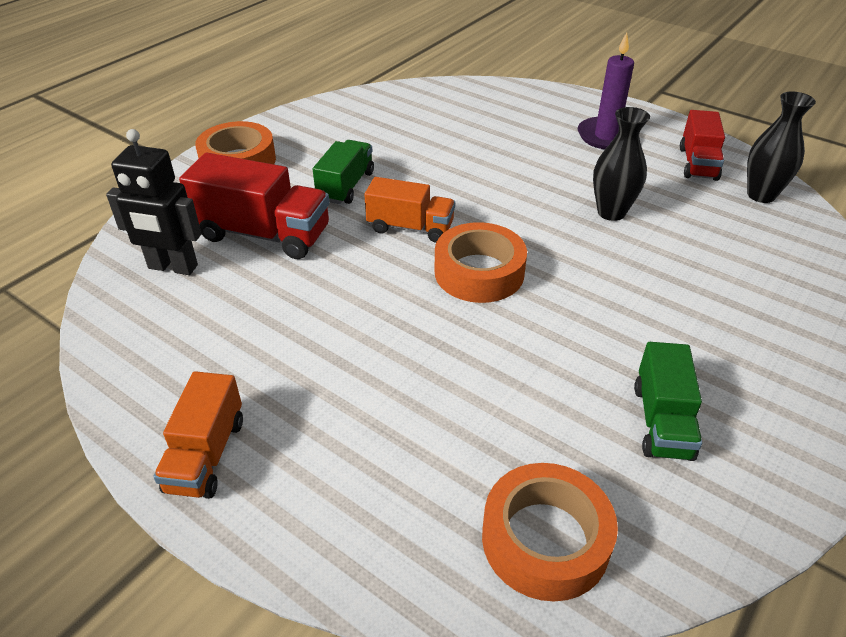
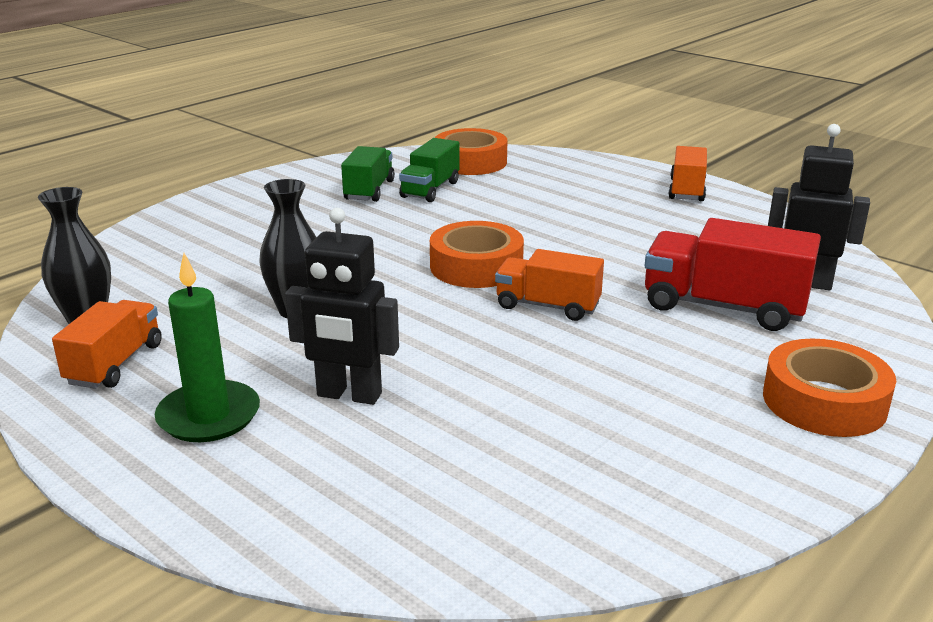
camera: 175 degrees left, 15 degrees down
(346, 186) = (639, 356): green truck -> green truck (430, 189)
(532, 151) = (349, 395): none -> black robot
(606, 136) = (209, 416): purple candle -> green candle
(698, 163) = (115, 364): red truck -> orange truck

